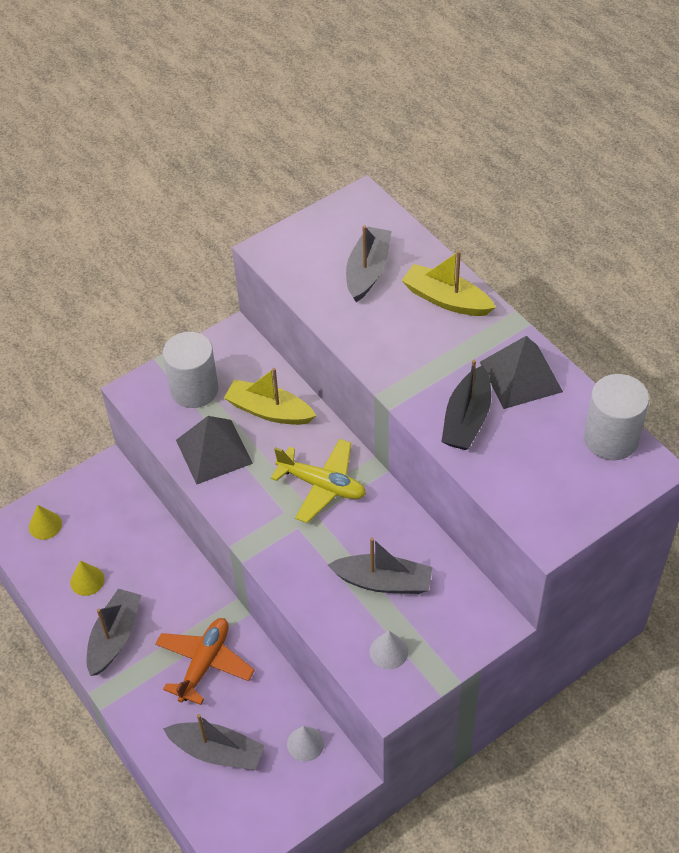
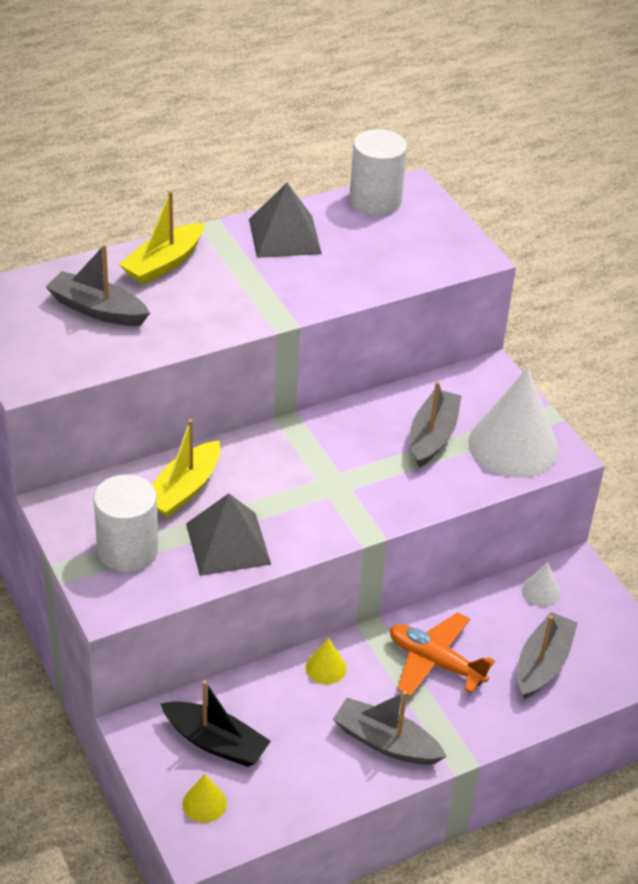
camera: 85 degrees left, 10 degrees down
(87, 580) = (300, 764): yellow cone -> yellow cone (326, 667)
(322, 485) = (301, 462): yellow plane -> none
(388, 651) = (513, 445): white cone -> white cone, size x2.31
(467, 419) = (327, 278): black boat -> black boat (215, 742)

